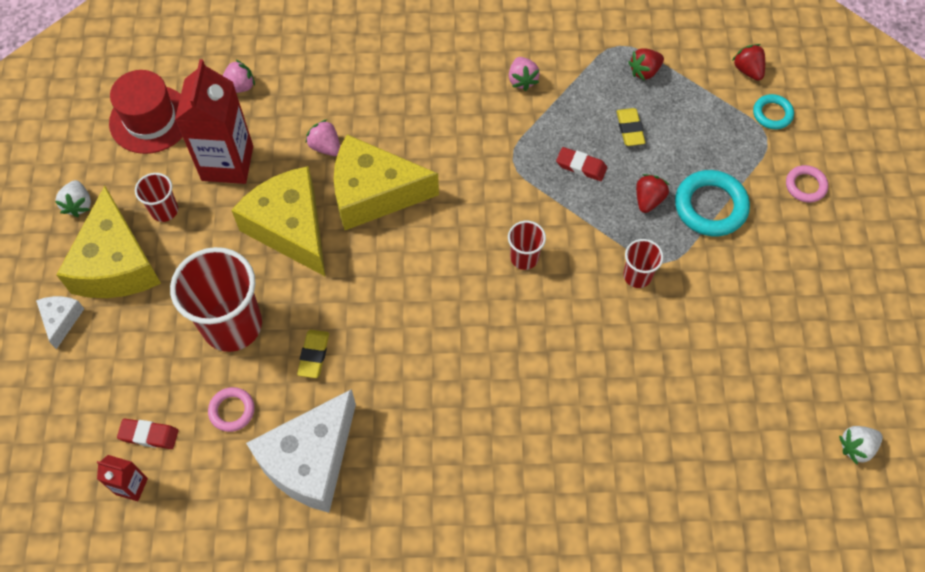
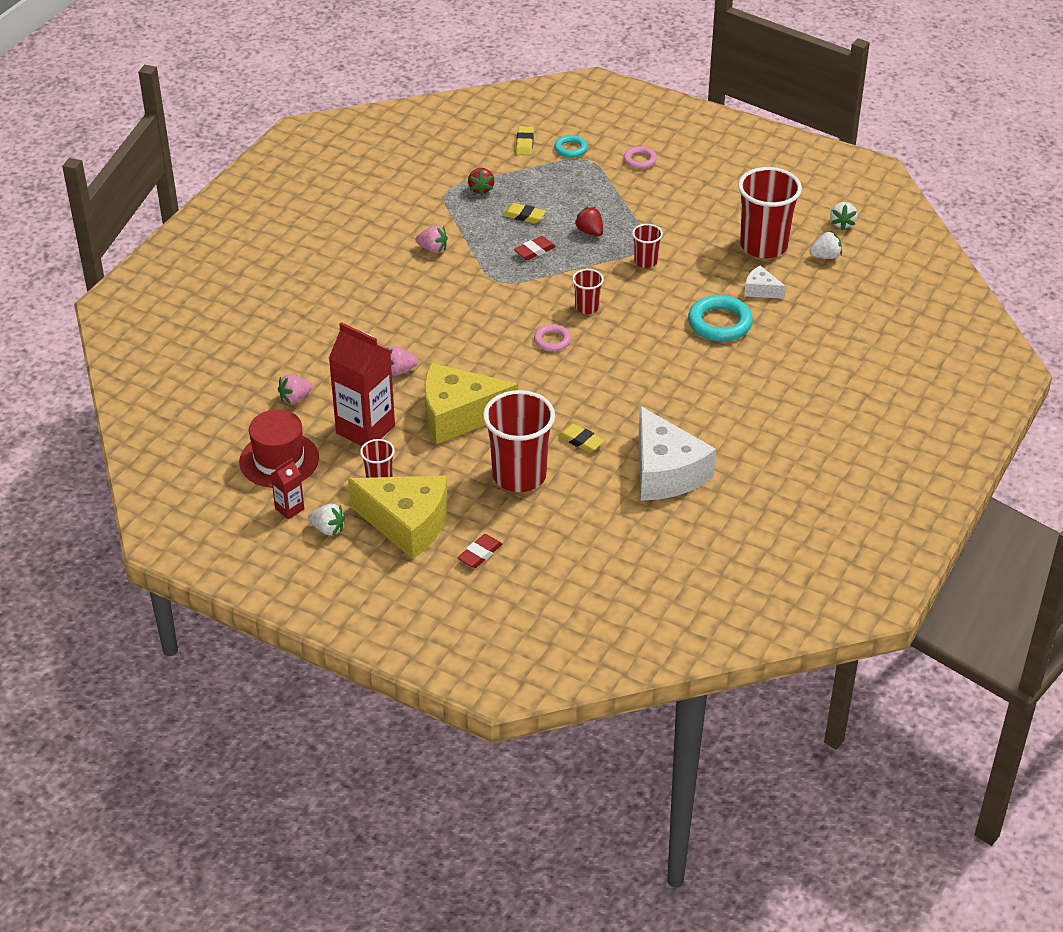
camera: 60 degrees left, 20 degrees down
(61, 320) = (433, 572): white cheese -> white cheese (761, 290)
(131, 486) = (615, 574): red carton -> red carton (289, 509)
(149, 435) = (579, 552): red eraser -> red eraser (480, 554)
(232, 410) = (593, 500): pink ring -> pink ring (552, 340)
(239, 87) = (295, 398): pink strawberry -> pink strawberry turned 120 degrees counterclockwise
(374, 193) = (466, 360): yellow cheese -> none
(710, 206) = (620, 207): turquoise ring -> turquoise ring (719, 323)
(747, 70) = (524, 143): red strawberry -> yellow eraser
(751, 381) = (763, 246): none -> red cup
(781, 457) = (825, 256): none -> white strawberry

